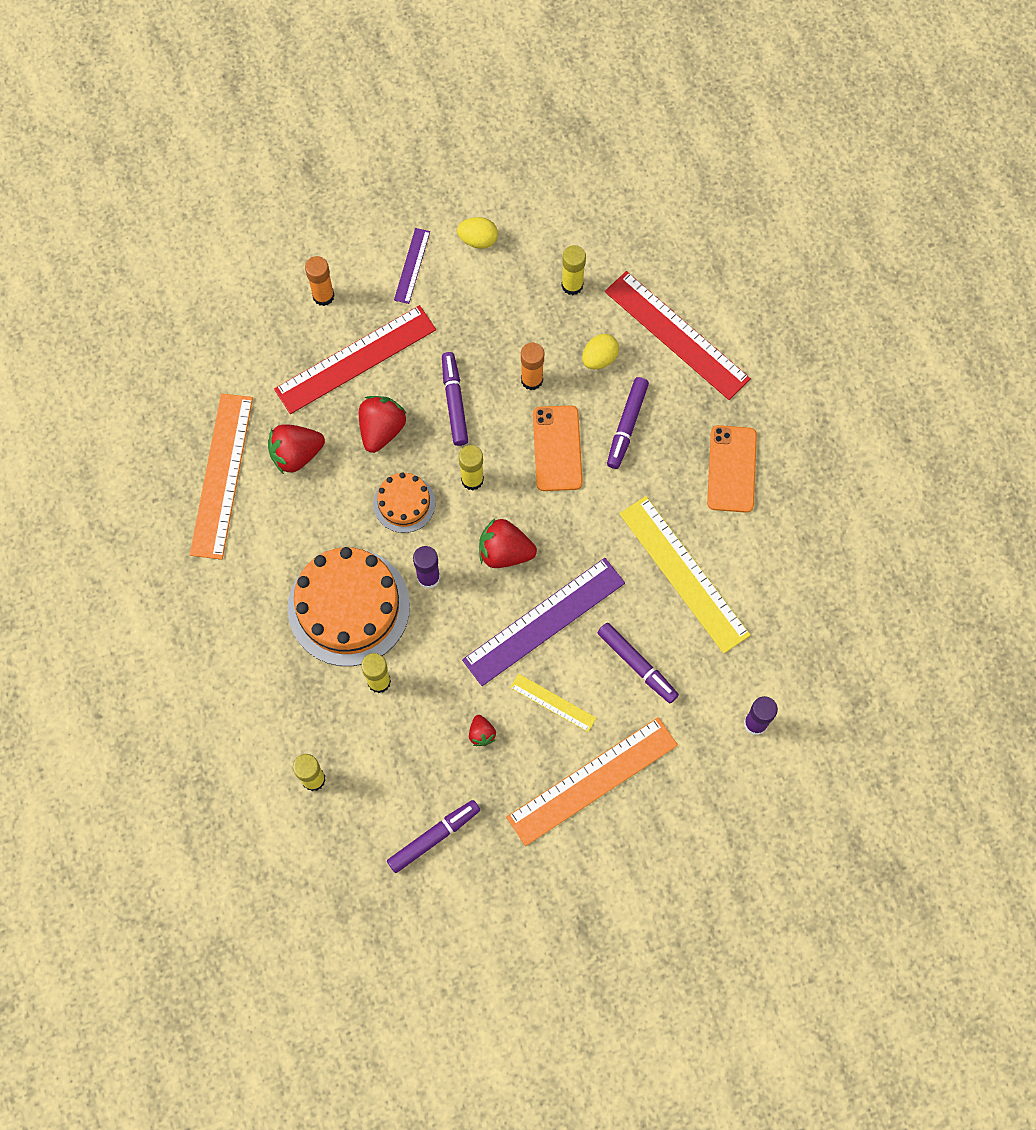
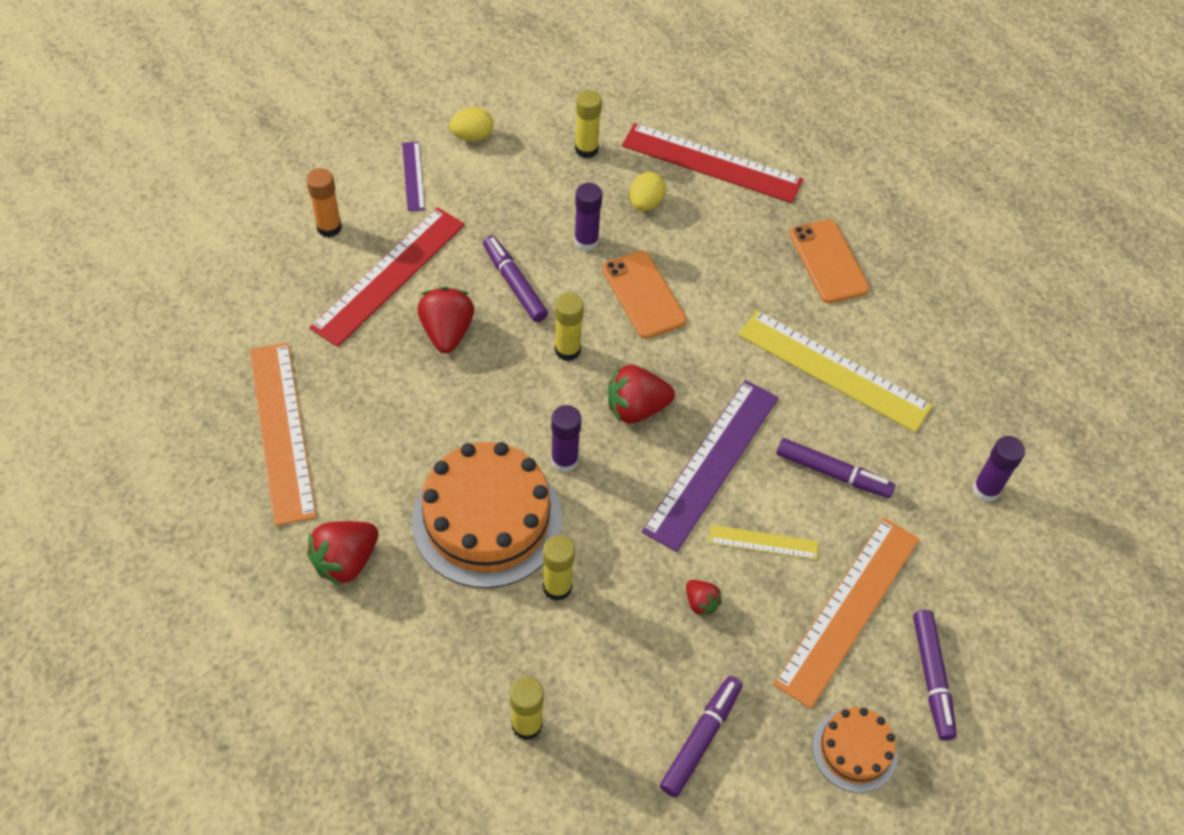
camera: 25 degrees left, 15 degrees down
(296, 454) = (361, 384): red strawberry -> red strawberry (346, 561)
(404, 503) = (503, 395): orange cake -> orange cake (854, 750)
(532, 380) = (586, 241): orange glue stick -> purple glue stick
(627, 426) = (704, 254): purple marker -> purple marker (932, 677)

